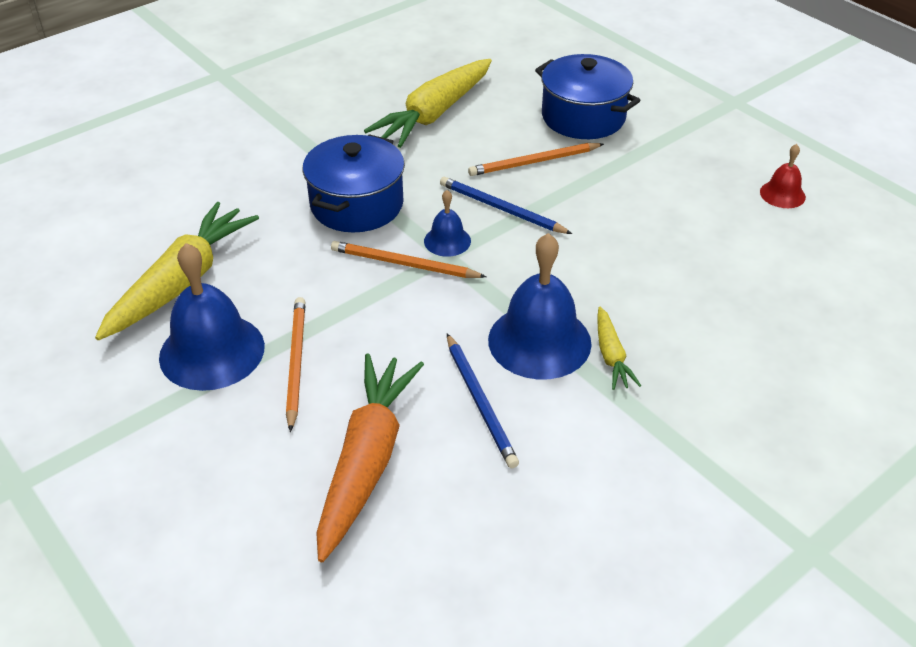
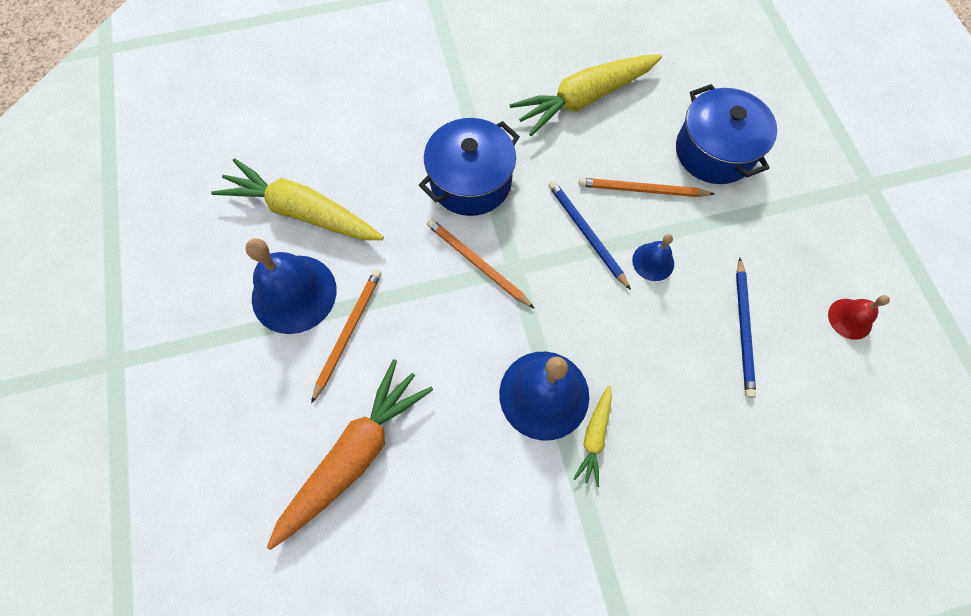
camera: 25 degrees right, 25 degrees up
(181, 282) = (302, 212): yellow carrot -> yellow carrot turned 120 degrees counterclockwise
(447, 241) = (524, 252): blue bell -> blue bell (653, 261)
(480, 402) = (465, 437): blue pencil -> blue pencil (743, 329)

